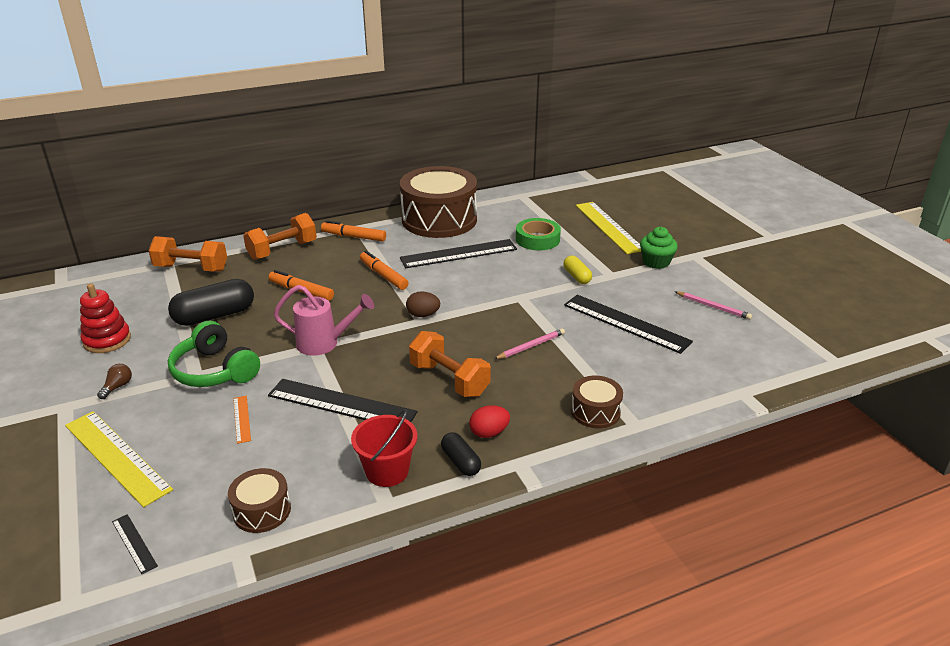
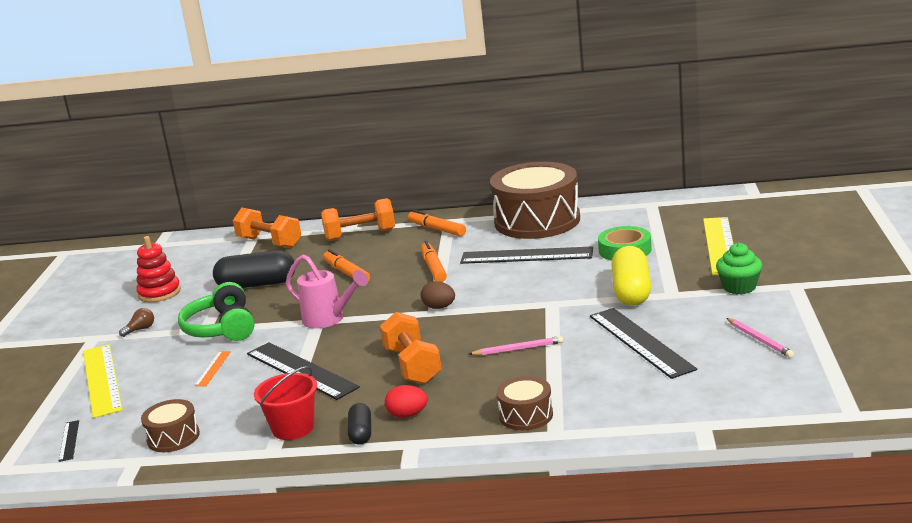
camera: 30 degrees right, 10 degrees down
(577, 276) = (632, 291): yellow capsule -> yellow capsule, size x1.85

